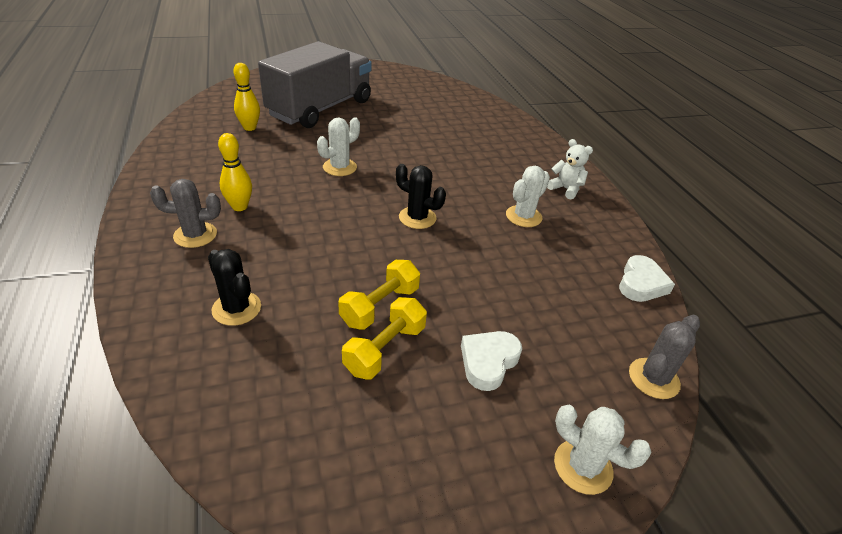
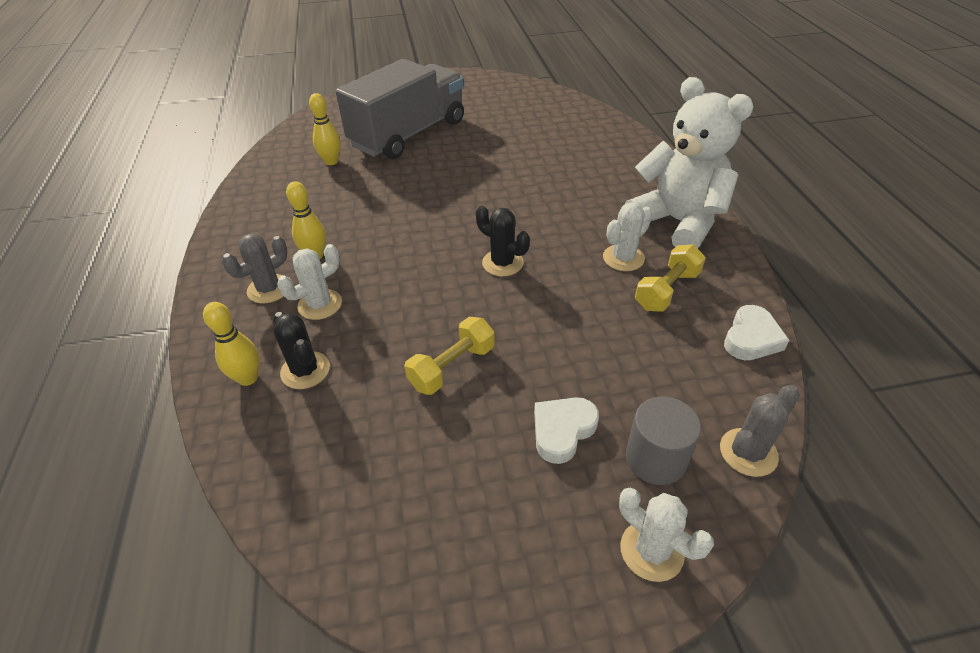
camera: 10 degrees right, 5 degrees up
(178, 315) = (248, 378): none -> yellow bowling pin
(195, 235) = (269, 289): grey cactus -> grey cactus turned 45 degrees counterclockwise
(340, 167) = (423, 205): white cactus -> white cactus (320, 304)
(385, 349) = (453, 416): yellow dumbbell -> yellow dumbbell (667, 290)
(565, 189) = (677, 222): white teddy bear -> white teddy bear, size x2.35
(575, 385) = (655, 458): none -> grey cylinder

